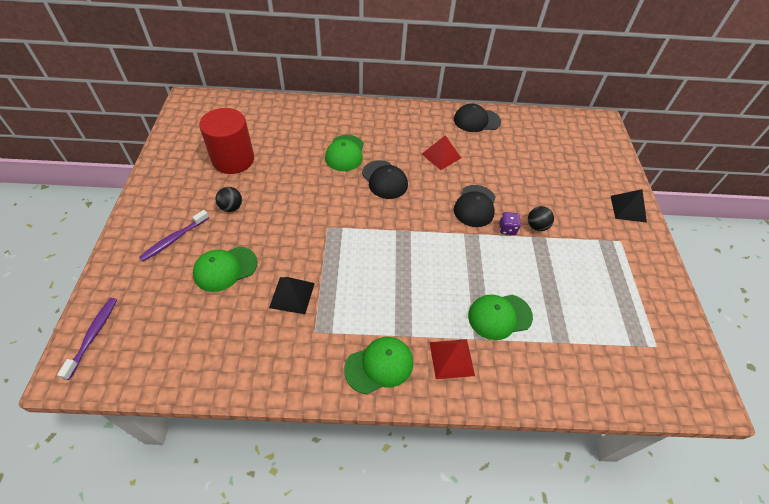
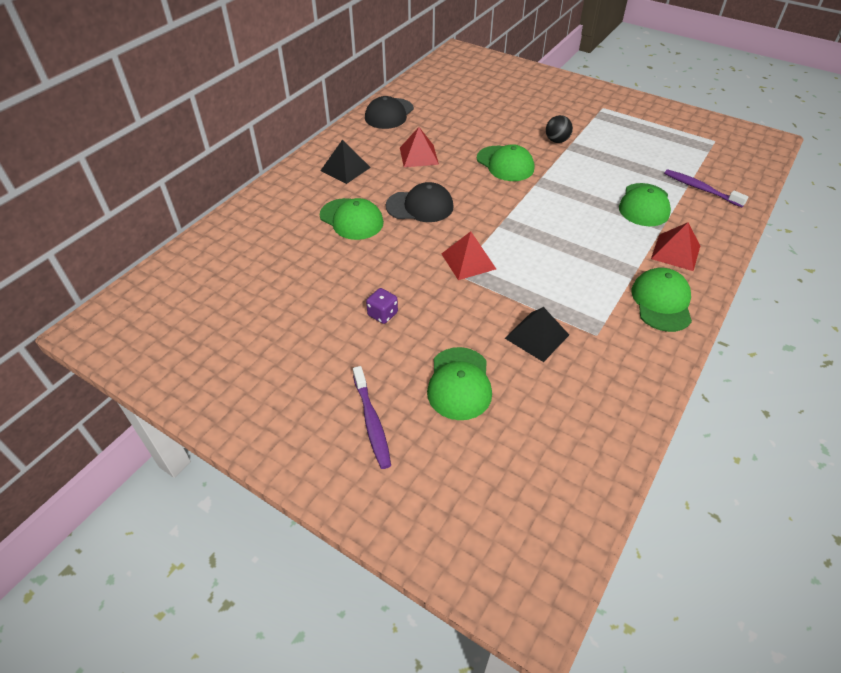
camera: 55 degrees left, 5 degrees down
(93, 336) = (487, 559): purple toothbrush -> purple toothbrush (700, 189)
(231, 207) = (359, 347): black ball -> none
(233, 160) = (271, 318): red cylinder -> none
(345, 228) = (468, 261): none -> red pyramid
(475, 206) = (505, 164): black cap -> green cap
(507, 229) = (548, 158): purple dice -> purple dice (382, 314)
(628, 209) = (571, 88): black pyramid -> black pyramid (345, 169)

